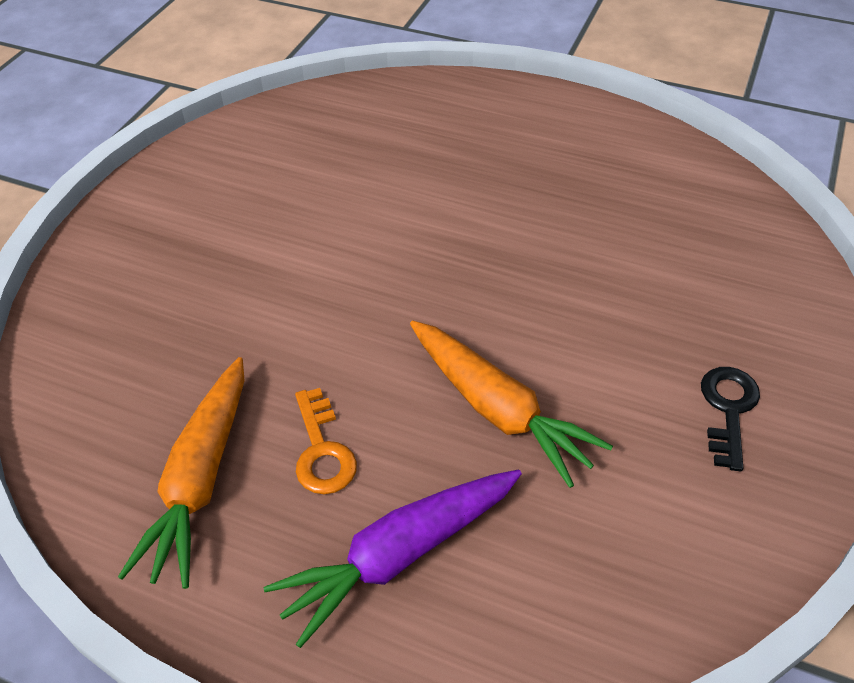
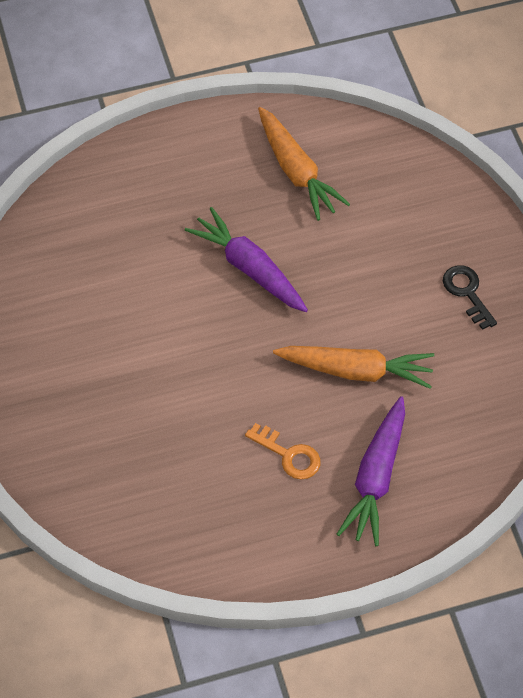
camera: 40 degrees left, 10 degrees up
(201, 480) = (243, 513): orange carrot -> orange carrot (296, 171)
(477, 237) = (249, 268): none -> purple carrot

